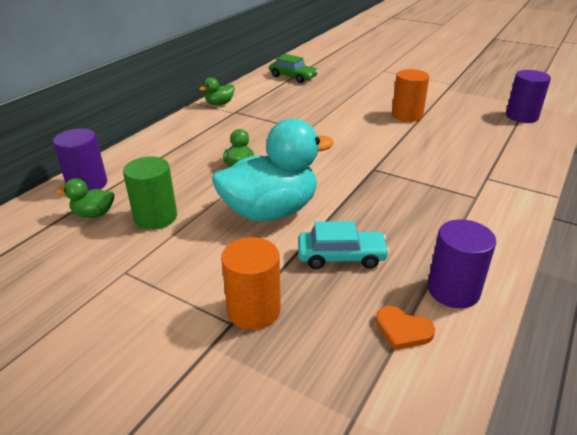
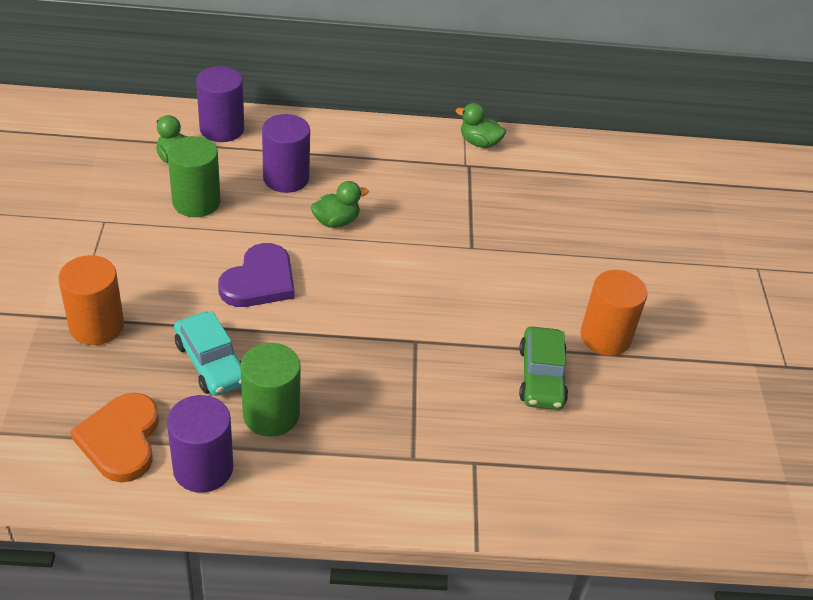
camera: 55 degrees right, 10 degrees up
(270, 211) = (259, 281): turquoise duck -> purple heart
(293, 77) = (631, 178): green car -> green car (541, 377)
(402, 330) = (121, 440): orange heart -> orange heart, size x1.63
(411, 242) = (271, 414): none -> green cylinder
(521, 116) = (726, 479): purple cylinder -> purple cylinder (286, 178)

